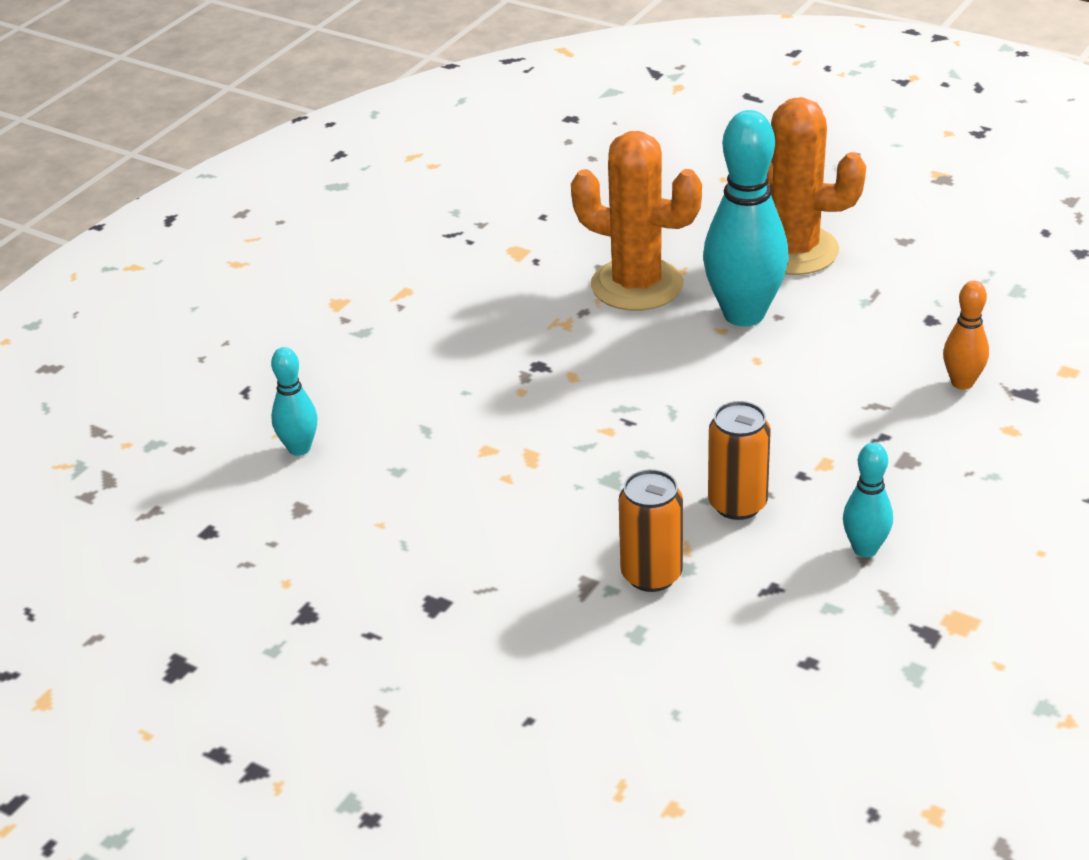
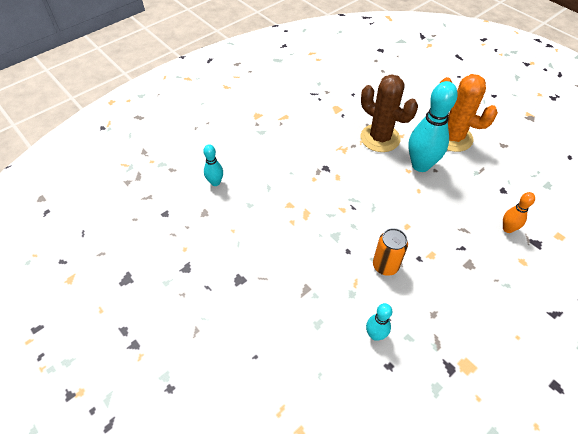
camera: 15 degrees right, 15 degrees up
(637, 285) = (380, 138): orange cactus -> brown cactus
(651, 575) = (335, 293): orange can -> none
(865, 549) = (435, 309): turquoise bowling pin -> turquoise bowling pin (375, 335)

